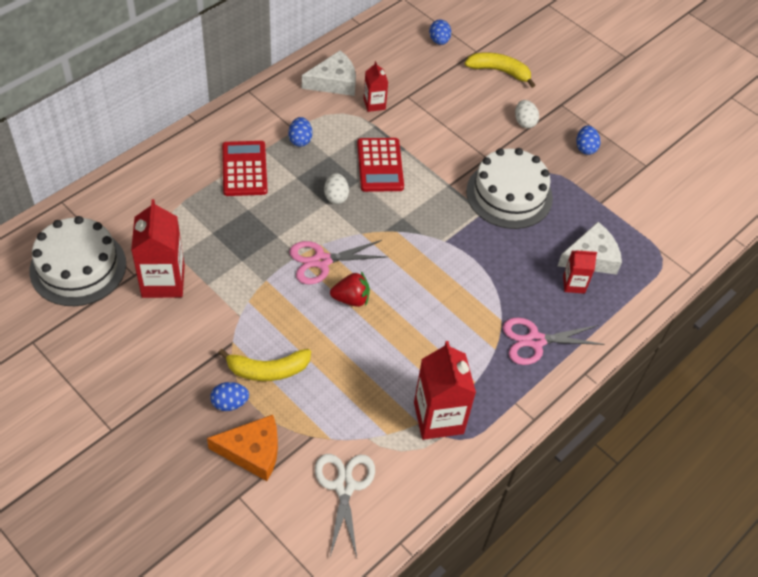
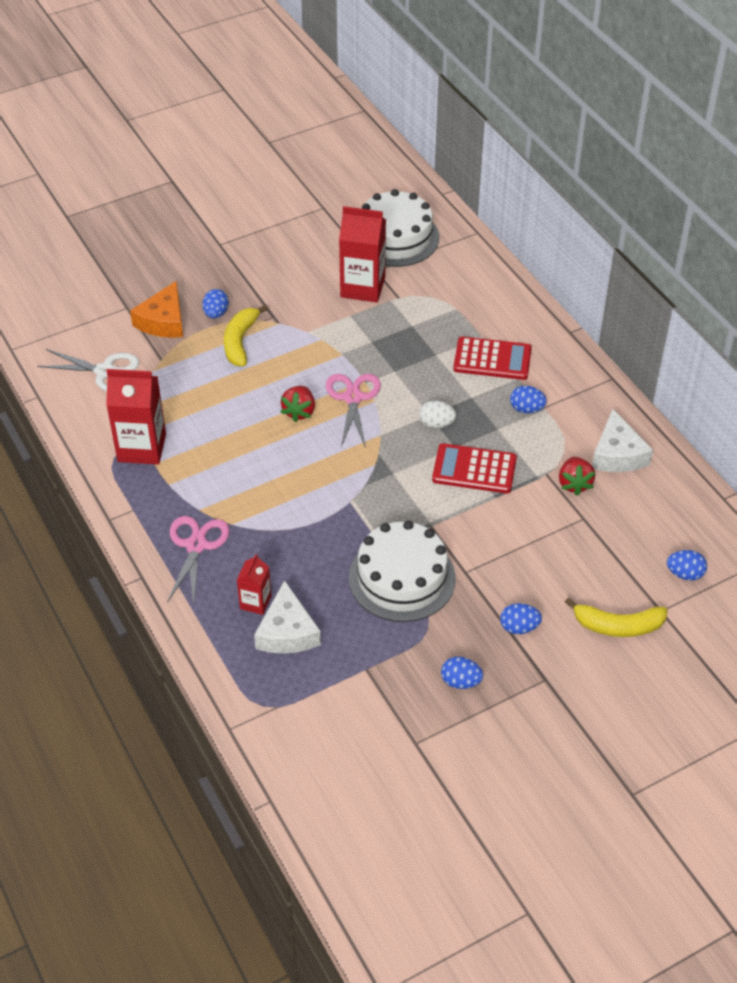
camera: 110 degrees right, 5 degrees down
(374, 104) = (574, 484): red carton -> red strawberry
(499, 71) = (618, 626): yellow banana -> yellow banana turned 60 degrees clockwise
(524, 122) = (519, 627): white egg -> blue egg

